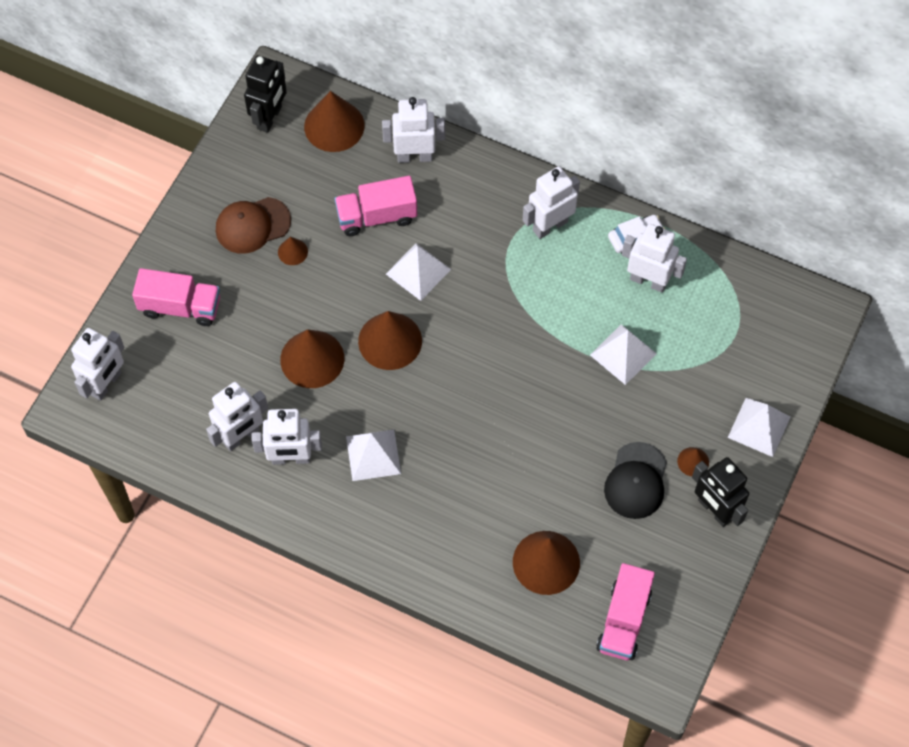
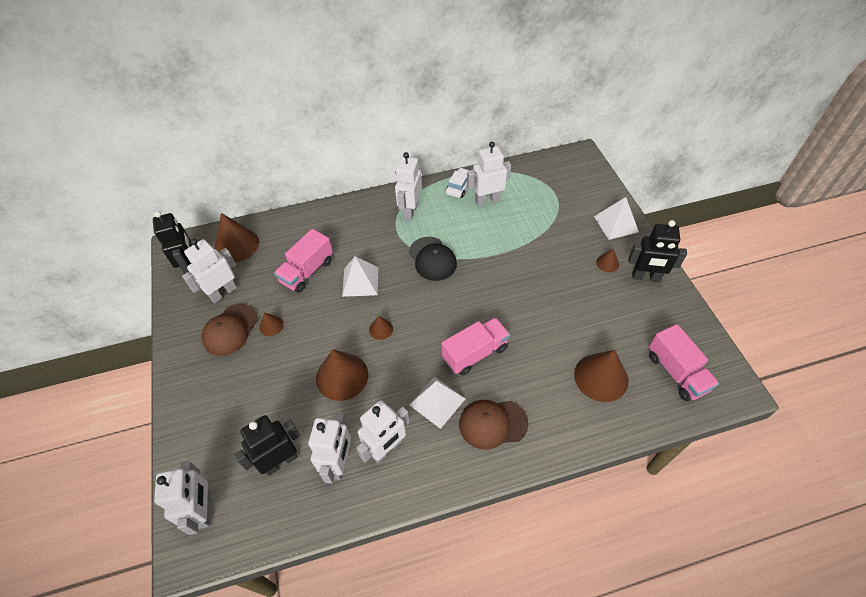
camera: 40 degrees left, 10 degrees down
(180, 307) = (220, 414): pink truck -> pink truck (475, 353)
(195, 394) = (280, 461): none -> black robot
(390, 341) = (381, 329): brown cone -> brown cone, size x0.48
(401, 516) = (492, 423): none -> brown cap
(414, 156) = (300, 228): white robot -> white robot (223, 292)
(623, 354) = (514, 240): white pyramid -> none
(636, 481) = (593, 294): black cap -> black cap (432, 259)

